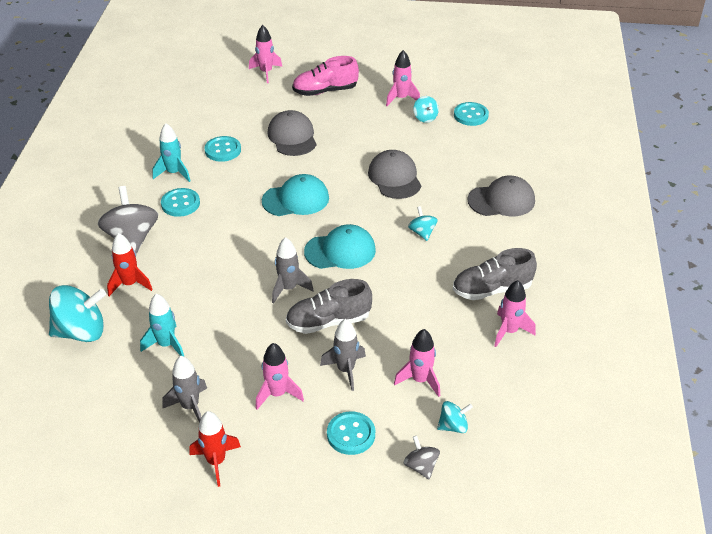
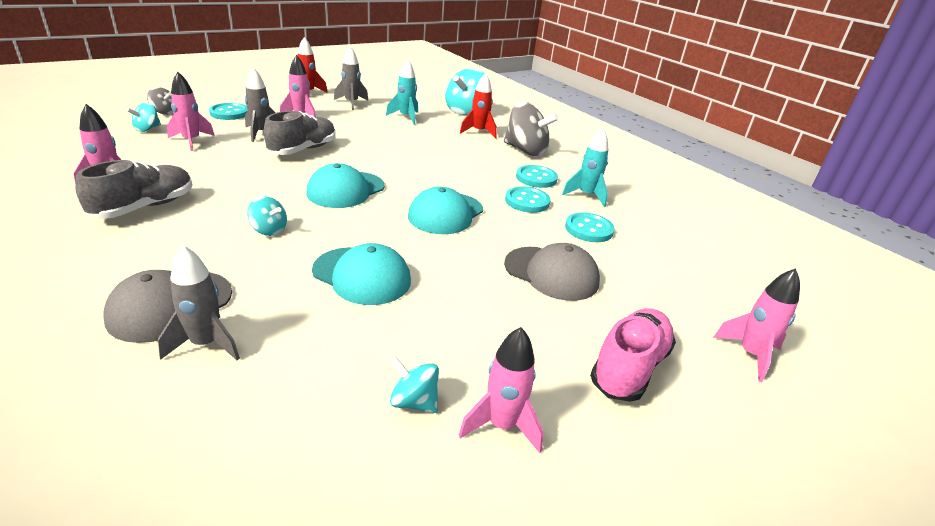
camera: 135 degrees right, 10 degrees down
(288, 288) = (361, 157): grey rocket -> grey rocket (206, 344)
(394, 178) = (362, 276): grey cap -> turquoise cap
(471, 115) = (328, 462): turquoise button -> turquoise button (527, 201)

